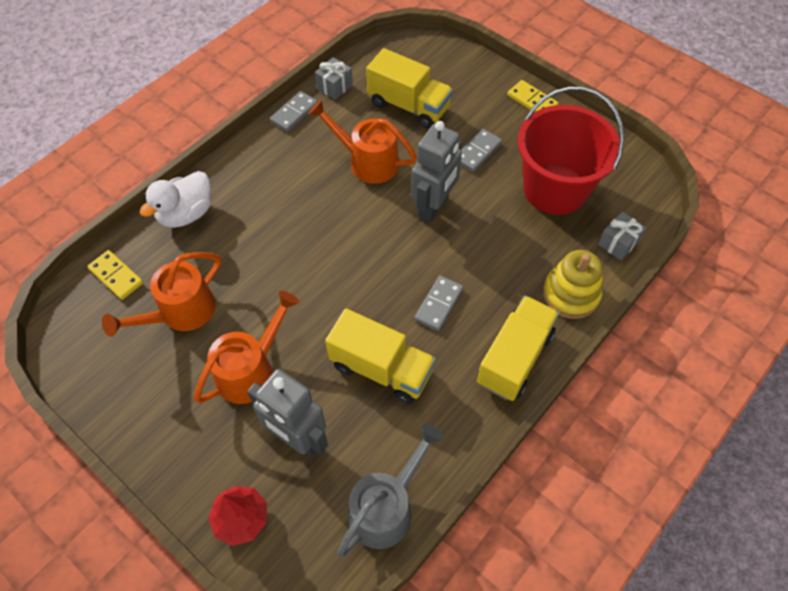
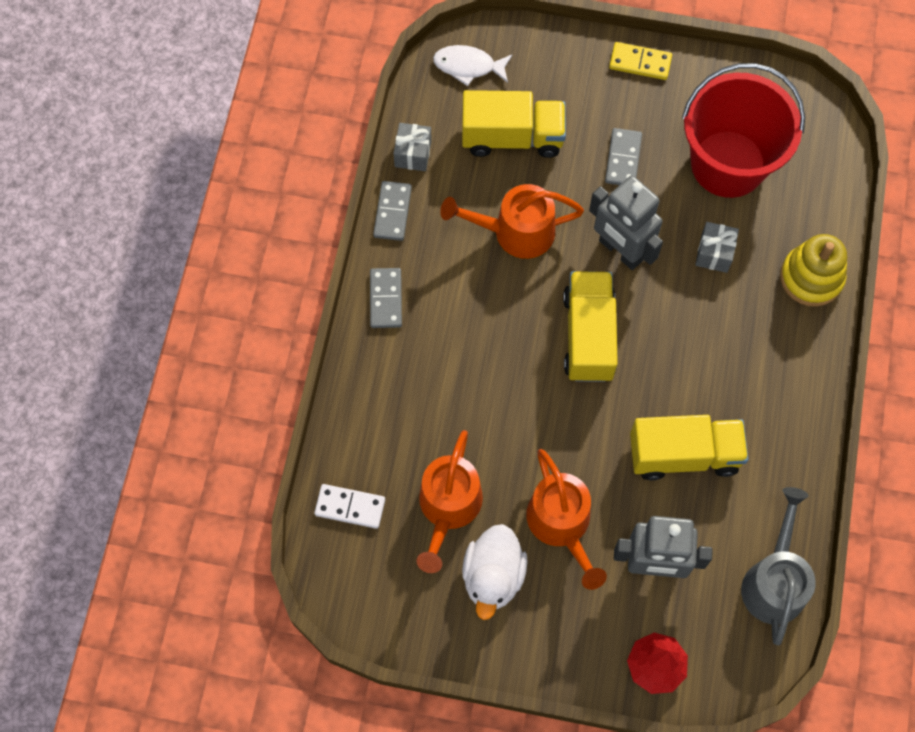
camera: 30 degrees left, 10 degrees up
(116, 276) = (350, 507): yellow domino -> white domino
(186, 214) = (367, 398): white duck -> white duck (493, 576)
(251, 369) = (562, 525): orange watering can -> orange watering can turned 150 degrees clockwise
(410, 54) = (468, 66): none -> white fish
(434, 207) = (620, 251): grey robot -> grey robot turned 135 degrees clockwise
(439, 304) = (694, 357): grey domino -> grey domino (386, 299)
(514, 358) = (799, 374): yellow truck -> yellow truck (588, 336)
(618, 243) = (824, 195): grey gift -> grey gift (714, 253)

